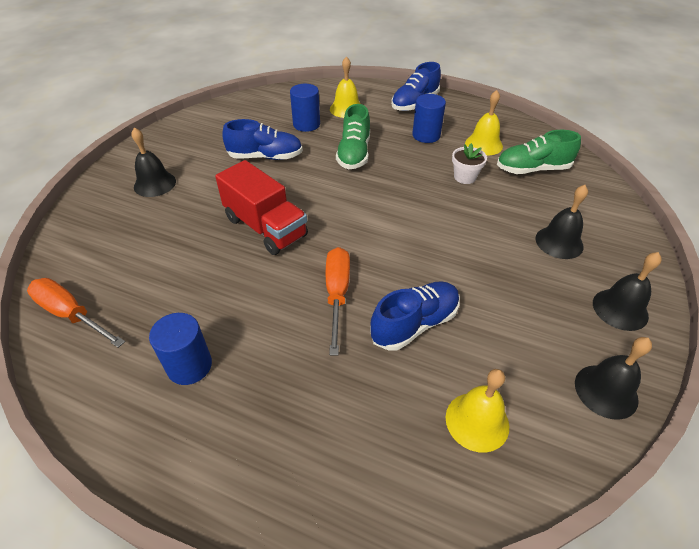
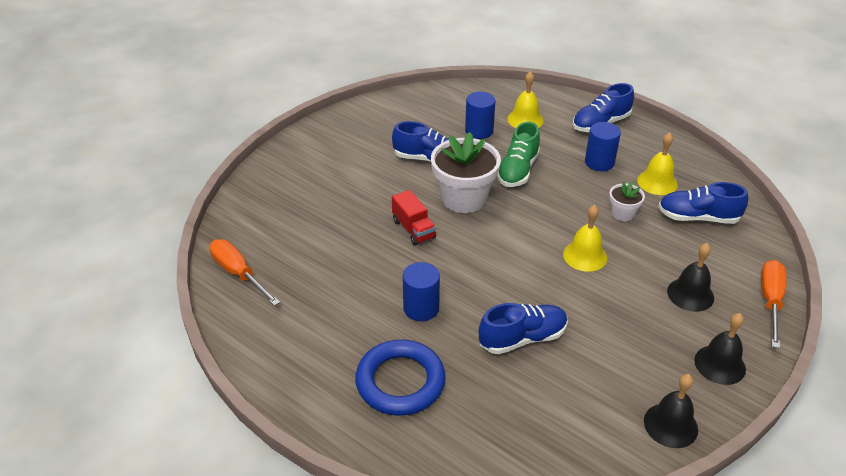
camera: 15 degrees right, 5 degrees down
(155, 184) = (321, 170): black bell -> none
(189, 366) = (326, 332): blue cylinder -> blue cylinder (421, 308)
(265, 227) = (413, 229): red truck -> red truck, size x0.62
(292, 410) = (400, 382): none -> blue ring
(309, 188) = (464, 198): none -> white flower pot
(337, 294) = (462, 300): orange screwdriver -> orange screwdriver (770, 301)
(477, 421) = (548, 422): yellow bell -> yellow bell (585, 256)
(532, 169) = (698, 217): green shoe -> blue shoe

